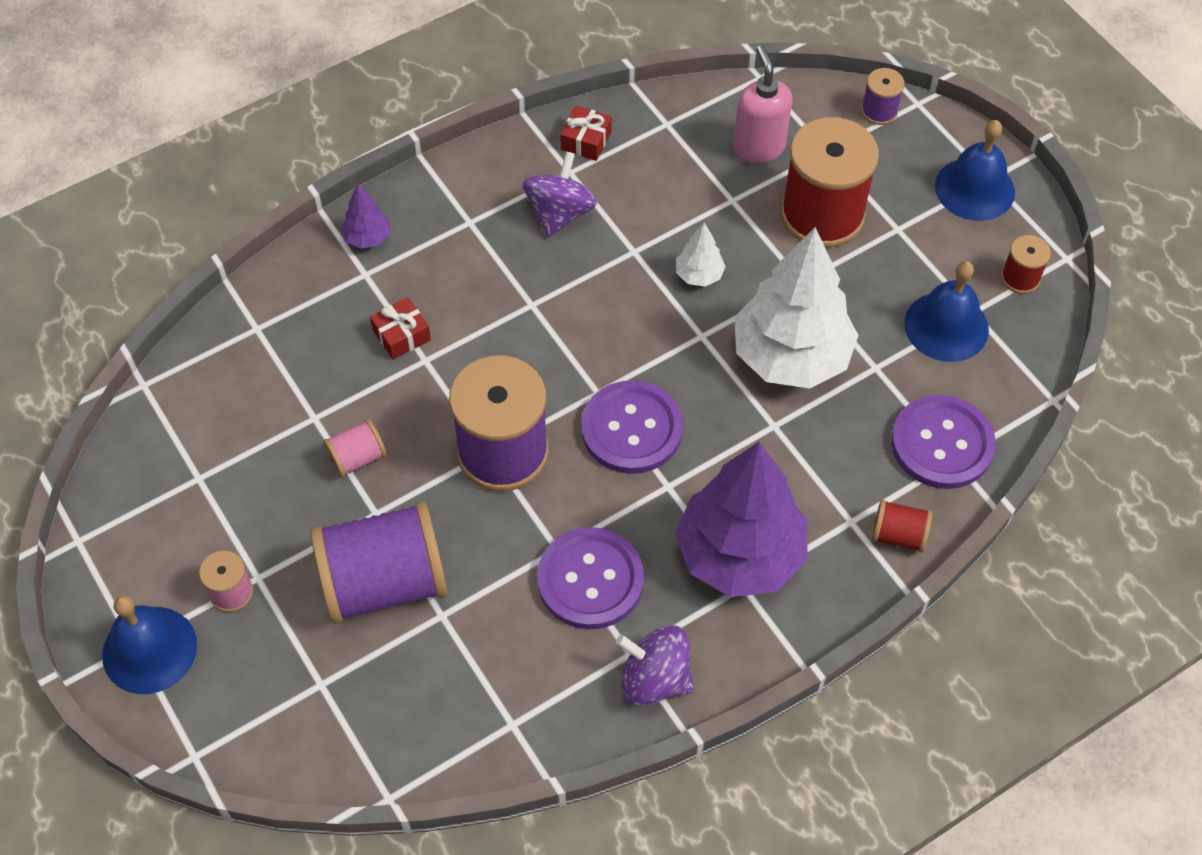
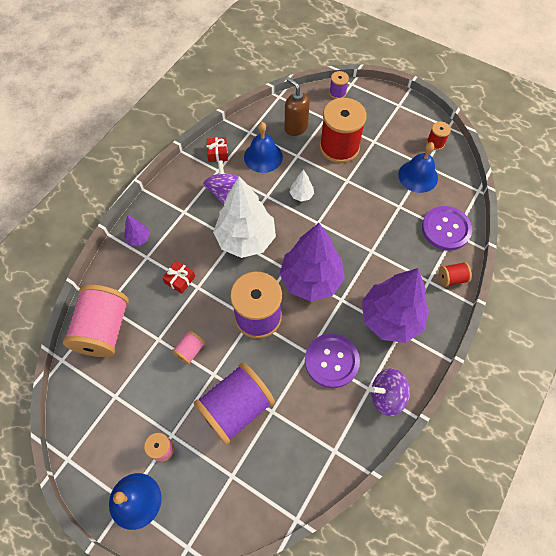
camera: 25 degrees left, 5 degrees up
(234, 365) = (104, 329): none -> pink spool
(631, 429) = (311, 279): purple button -> purple tree
(758, 147) = (295, 127): pink soap dispenser -> brown soap dispenser
(790, 356) = (361, 216): white tree -> white tree (245, 239)
(974, 189) = (395, 112): blue bell -> blue bell (263, 157)

